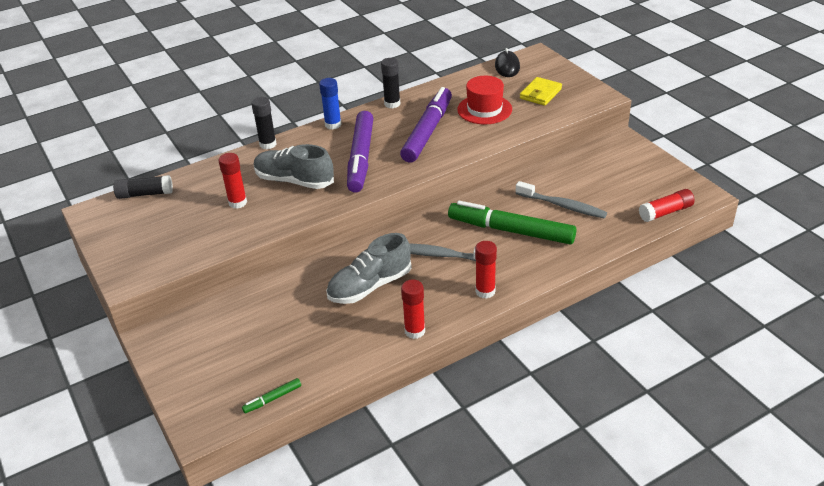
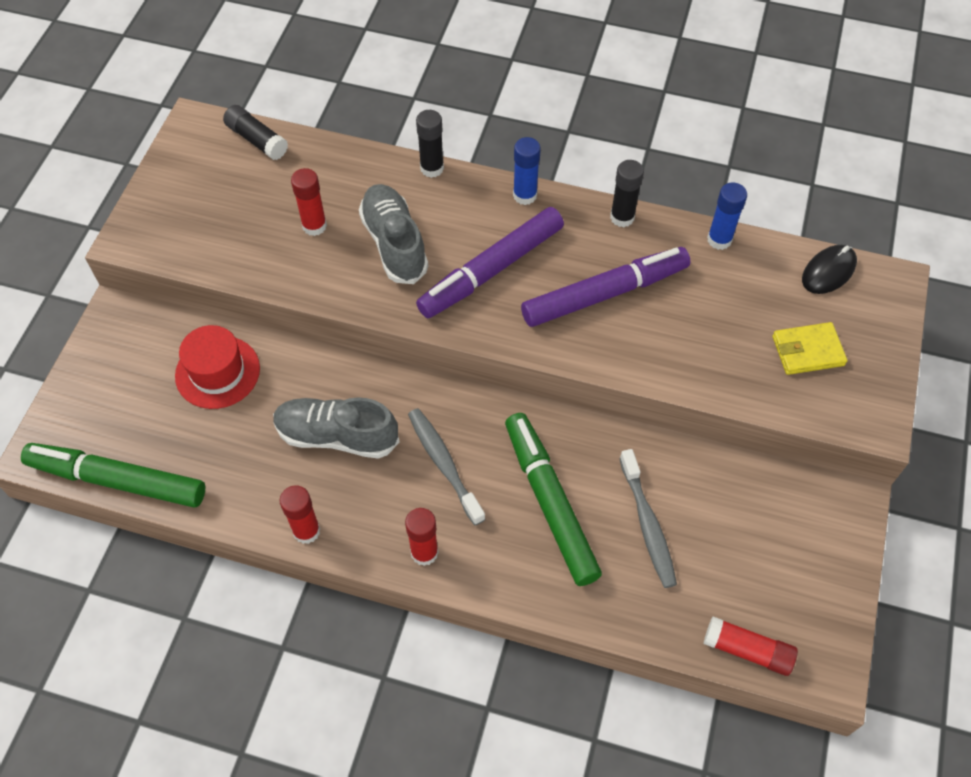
camera: 45 degrees right, 20 degrees up
(272, 399) = (117, 480): green marker -> green marker, size x2.47
(447, 85) = (719, 240): none -> blue glue stick
(484, 109) = (709, 317): red hat -> red hat (217, 372)

